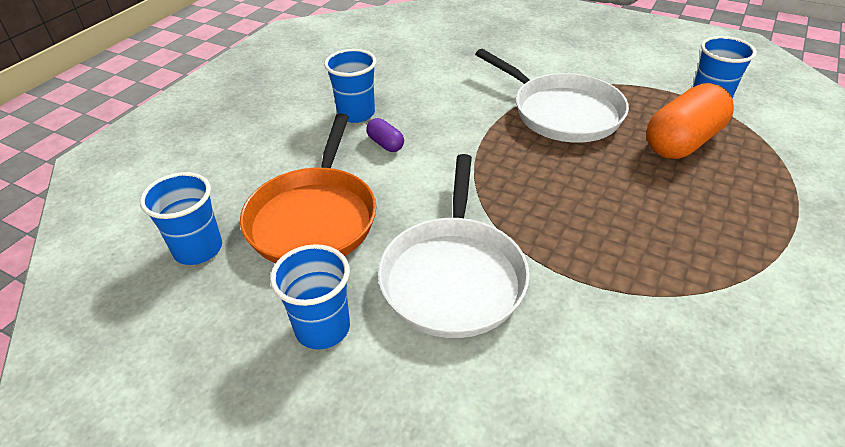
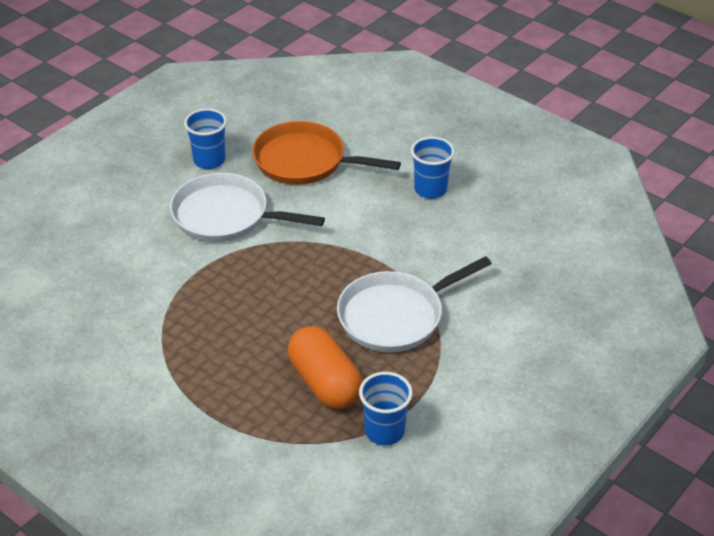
camera: 100 degrees right, 0 degrees up
(198, 249) = (294, 114): blue cup -> none
(385, 144) = (380, 202): purple capsule -> none

